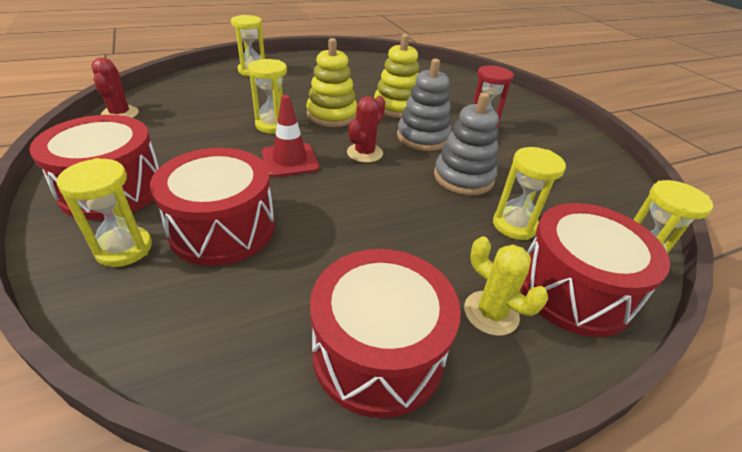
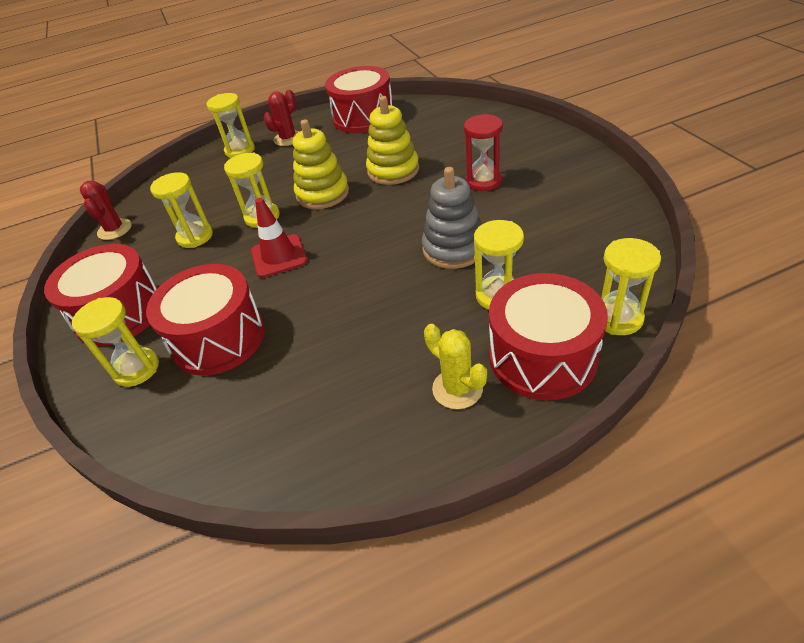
camera: 10 degrees right, 5 degrees up
(203, 132) = (195, 237): none -> yellow hourglass
(364, 153) = (354, 235): red cactus -> red cactus (288, 138)
(378, 352) = (351, 434): red drum -> red drum (363, 117)
(423, 137) = (417, 205): grey stacking toy -> none

